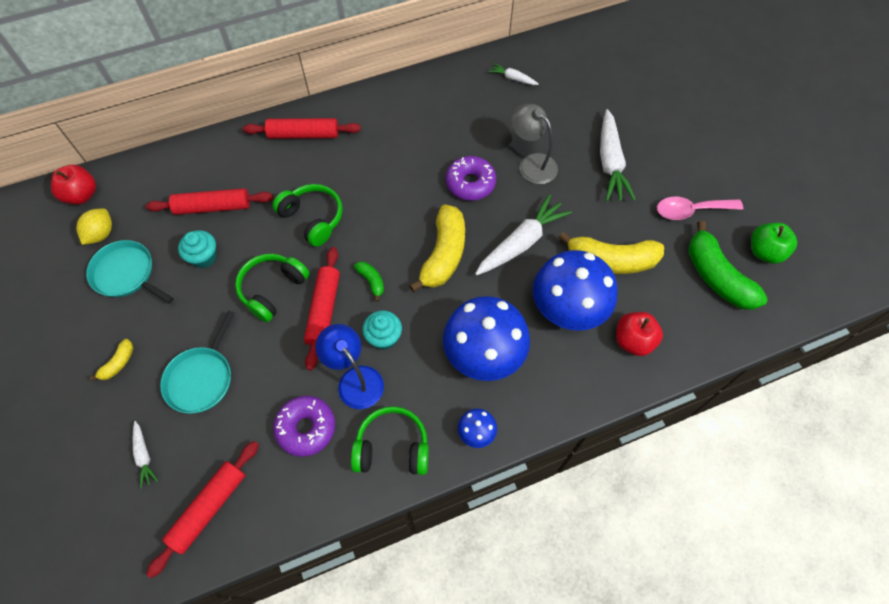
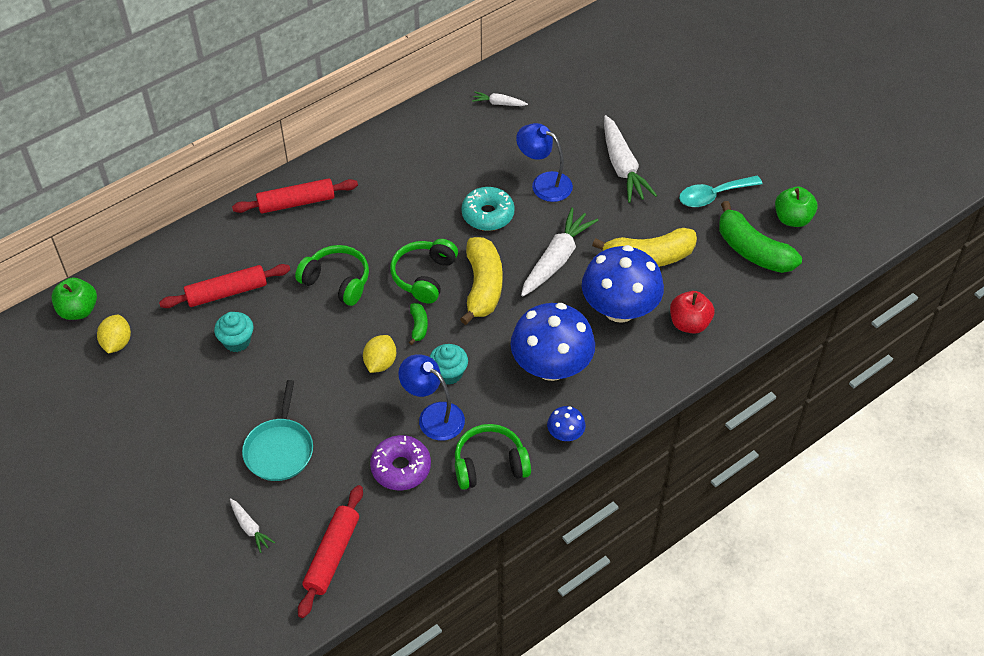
camera: 15 degrees left, 10 degrees down
(82, 195) = (78, 310): red apple -> green apple
(118, 363) = (188, 456): yellow banana -> none
(126, 274) = (161, 374): turquoise pan -> none
(272, 290) = (320, 355): green headphones -> green headphones (424, 276)
(324, 310) = (380, 363): red rolling pin -> yellow lemon
(371, 281) = (418, 326): green banana -> green banana turned 45 degrees clockwise
(470, 183) = (488, 214): purple donut -> turquoise donut
(531, 163) = (544, 183): grey lamp -> blue lamp
(691, 211) = (713, 196): pink spoon -> turquoise spoon

